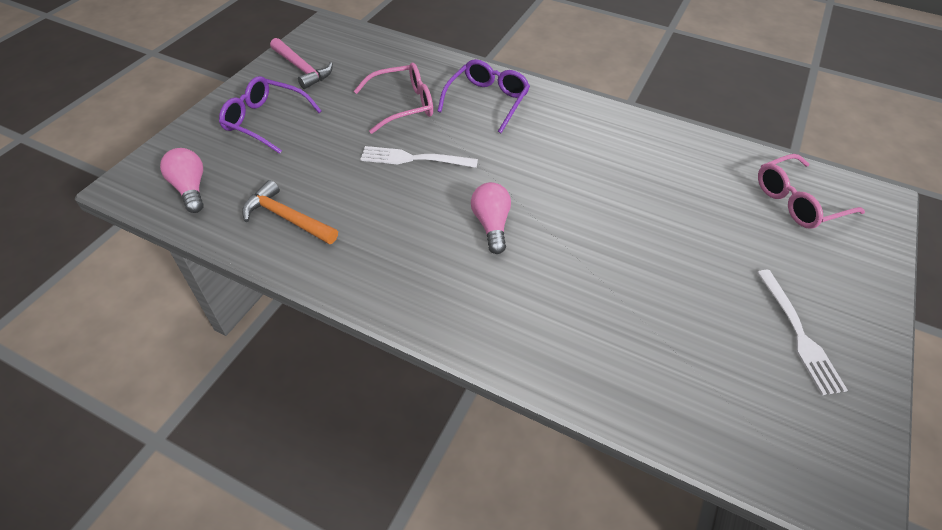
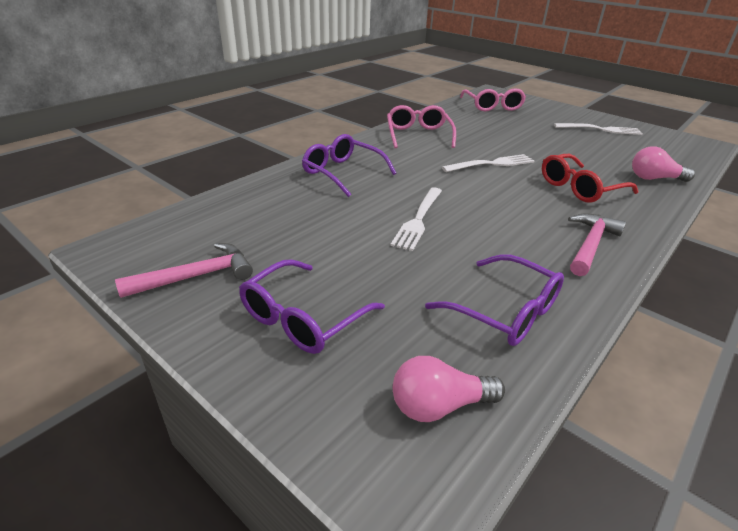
camera: 75 degrees left, 15 degrees down
(286, 218) = (505, 311): orange hammer -> purple glasses
(403, 105) = (325, 214): pink glasses -> pink glasses (418, 135)
(407, 282) = (590, 244): none -> pink hammer
(491, 225) = (515, 197): pink light bulb -> pink light bulb (654, 178)
(545, 285) = (579, 188): none -> red glasses
(572, 205) = (492, 164): none -> white fork

